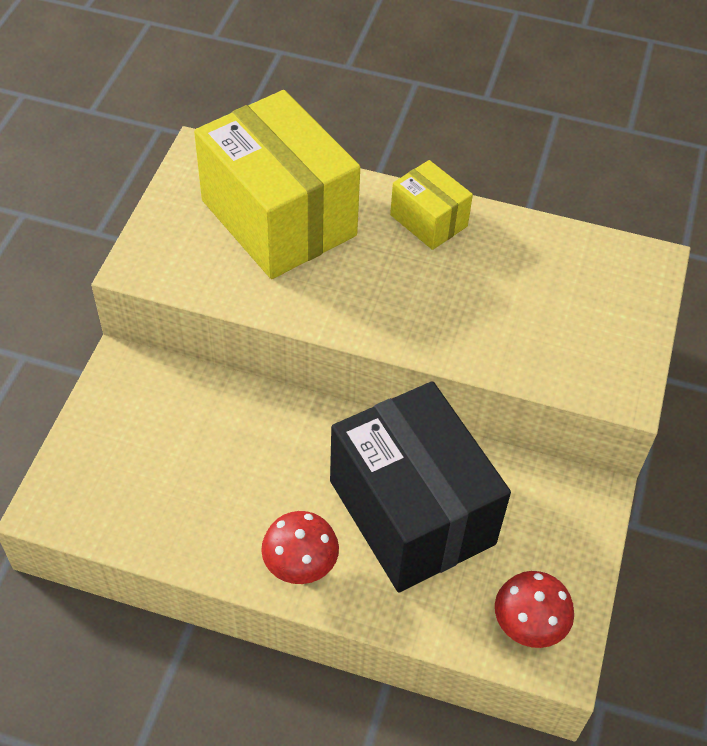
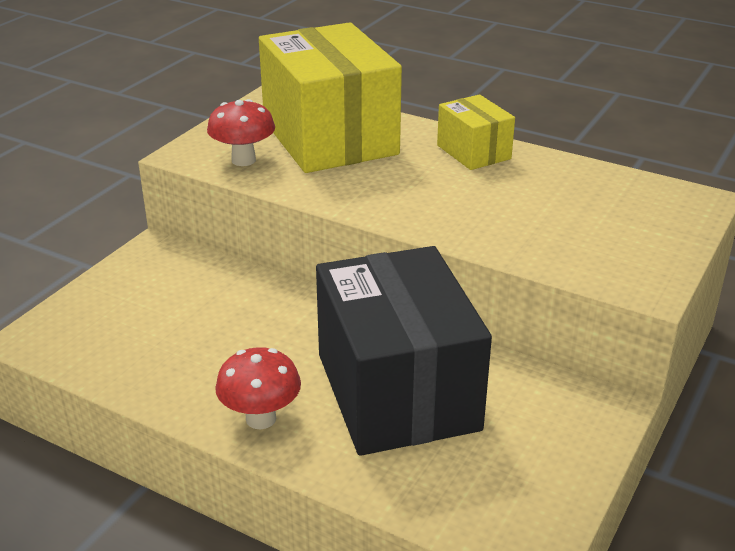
camera: 15 degrees right, 20 degrees down
(527, 627) = (499, 509): red mushroom -> red mushroom (243, 160)

